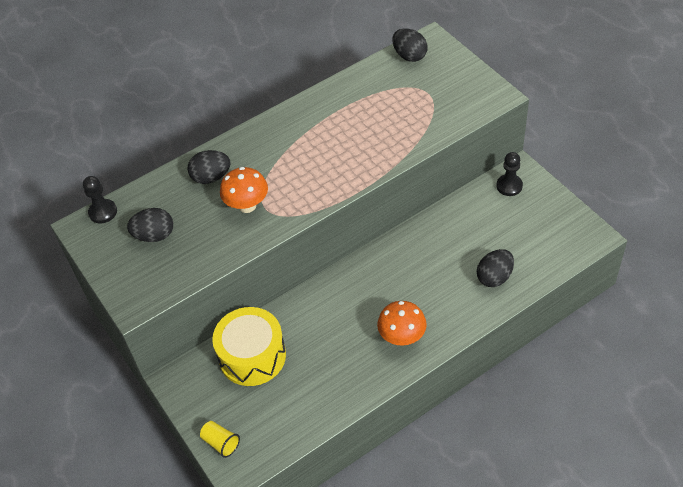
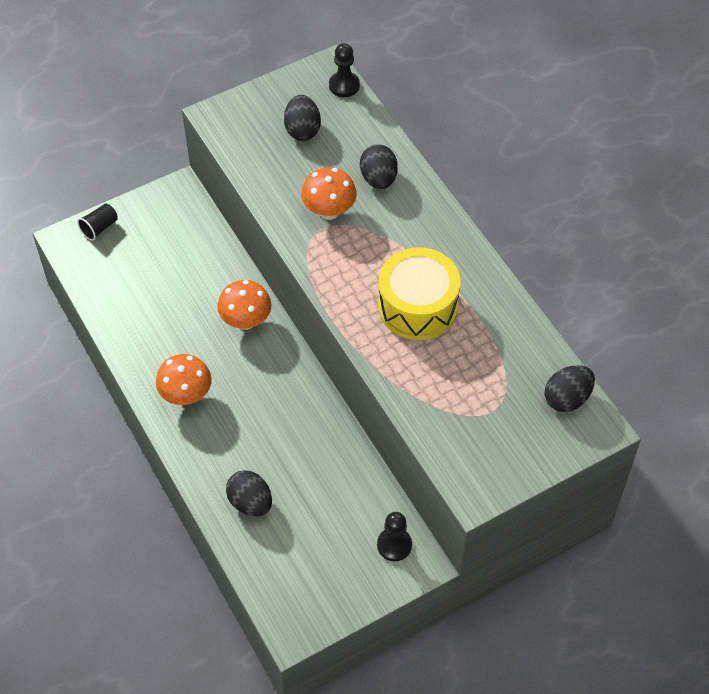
camera: 90 degrees right, 5 degrees up
(221, 443) = (99, 228): yellow cup -> black cup
(252, 356) = (194, 256): yellow drum -> yellow drum (417, 306)
(321, 305) = (246, 321): none -> orange mushroom

